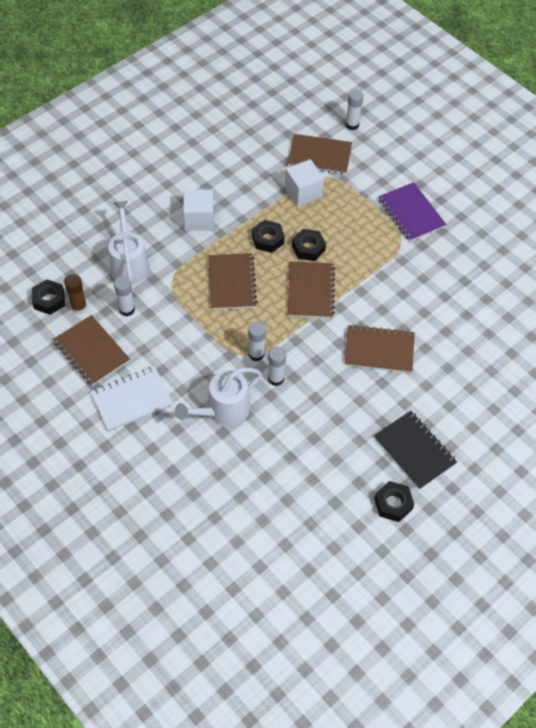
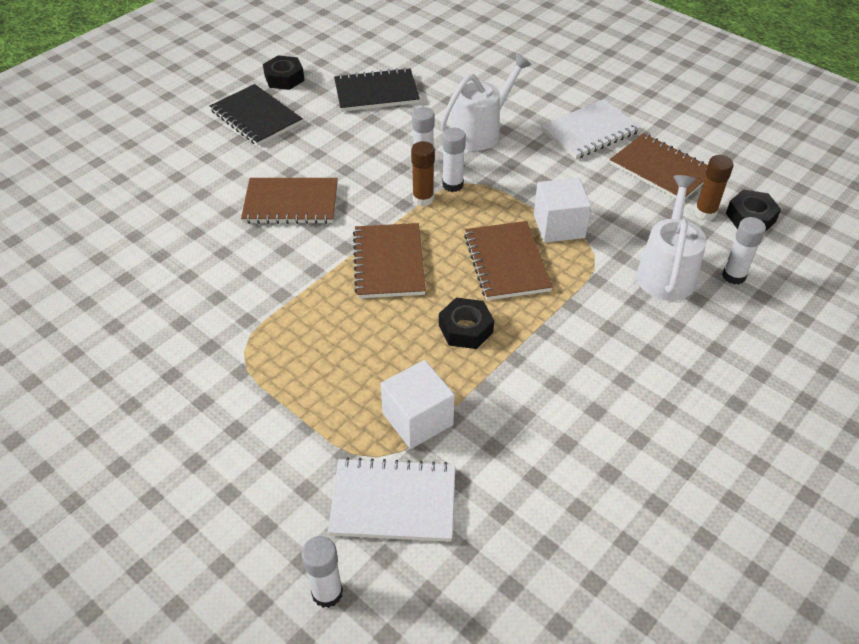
camera: 175 degrees right, 10 degrees down
(127, 309) = (640, 216): white glue stick -> white glue stick (733, 276)
(129, 264) = (666, 272): white watering can -> white watering can turned 150 degrees counterclockwise
(199, 219) = (587, 350): white cube -> white cube (559, 226)
(280, 343) = (423, 199): none -> brown glue stick
(307, 472) = (376, 92): none -> black notebook
(308, 248) = (398, 322): black nut -> none
(319, 156) = (393, 502): brown notebook -> white notebook
(411, 213) = (221, 400): purple notebook -> none

